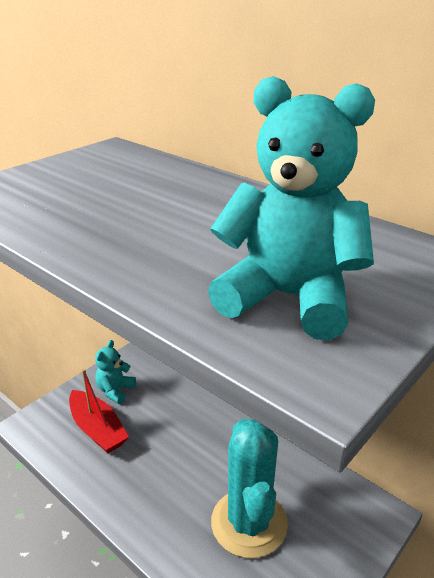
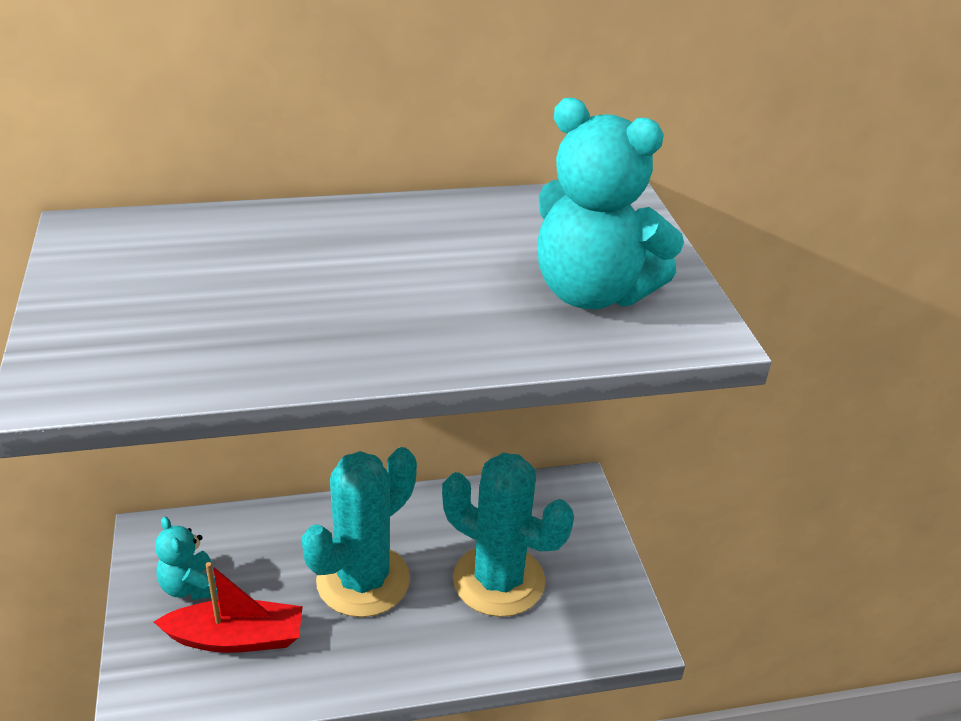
camera: 55 degrees left, 5 degrees up
(182, 454) = (363, 580): none -> turquoise cactus
(289, 298) = (592, 293): turquoise teddy bear -> turquoise teddy bear turned 120 degrees counterclockwise

